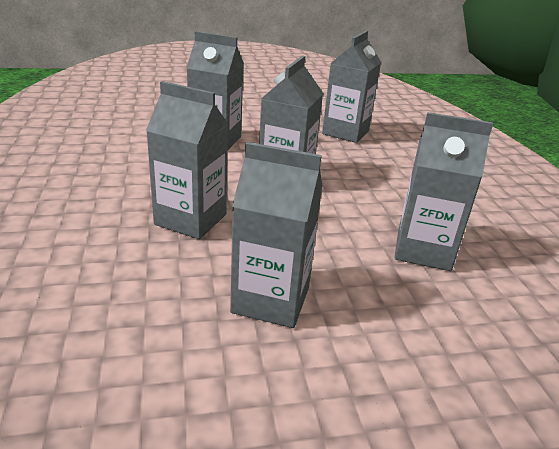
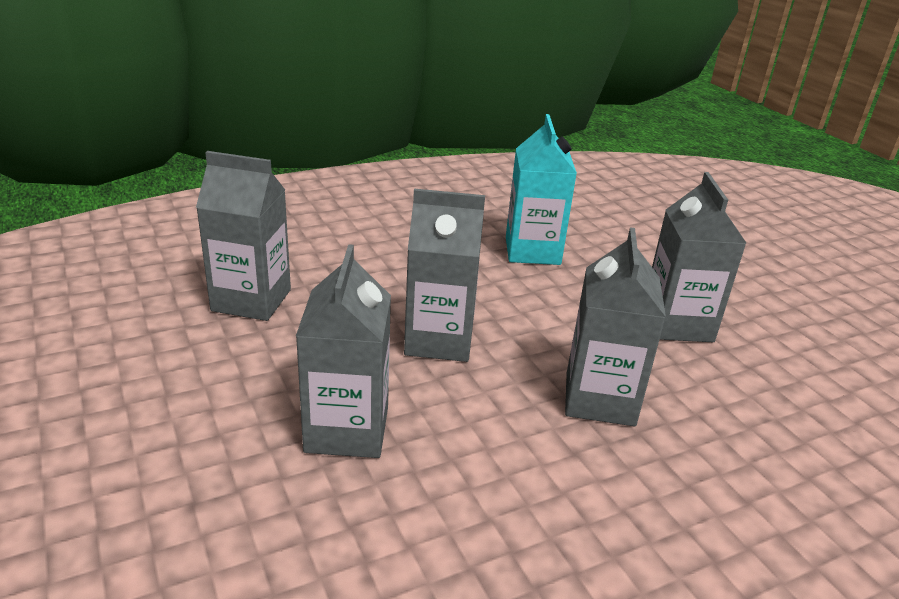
camera: 105 degrees left, 0 degrees up
(423, 250) = (532, 251): grey carton -> turquoise carton

